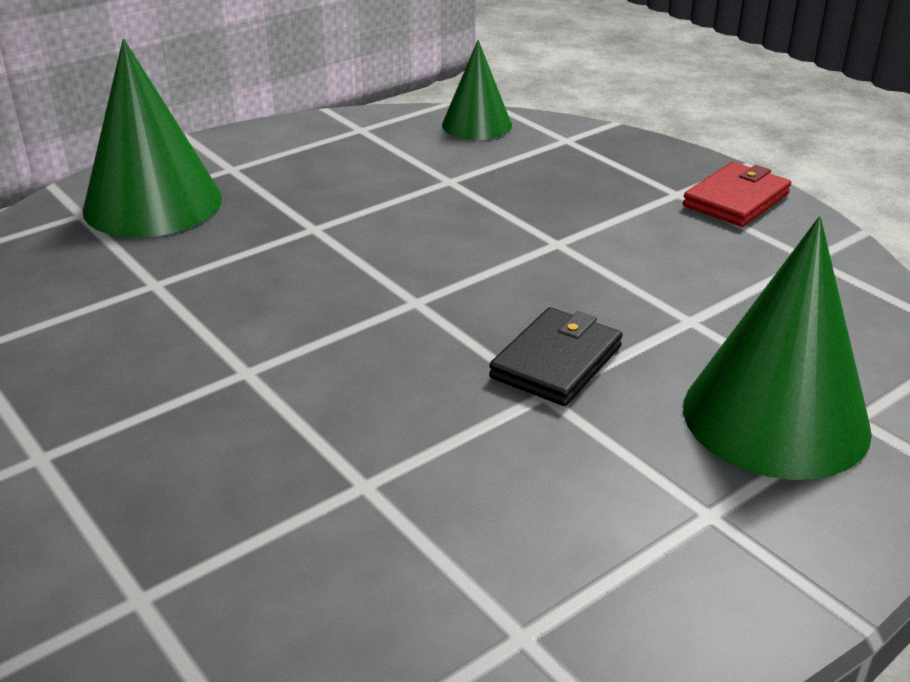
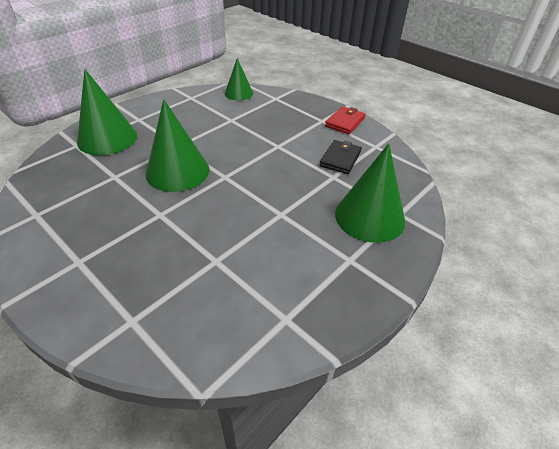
camera: 10 degrees left, 10 degrees up
(303, 282) = (177, 171): none -> green cone
(557, 362) = (284, 200): black wallet -> black wallet (340, 159)

